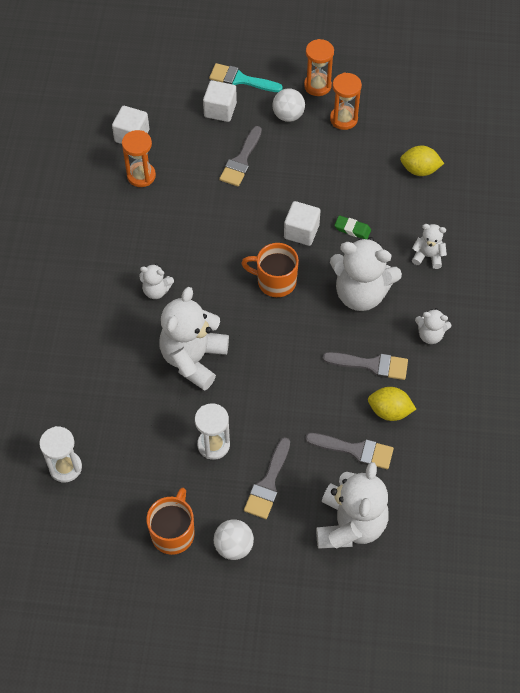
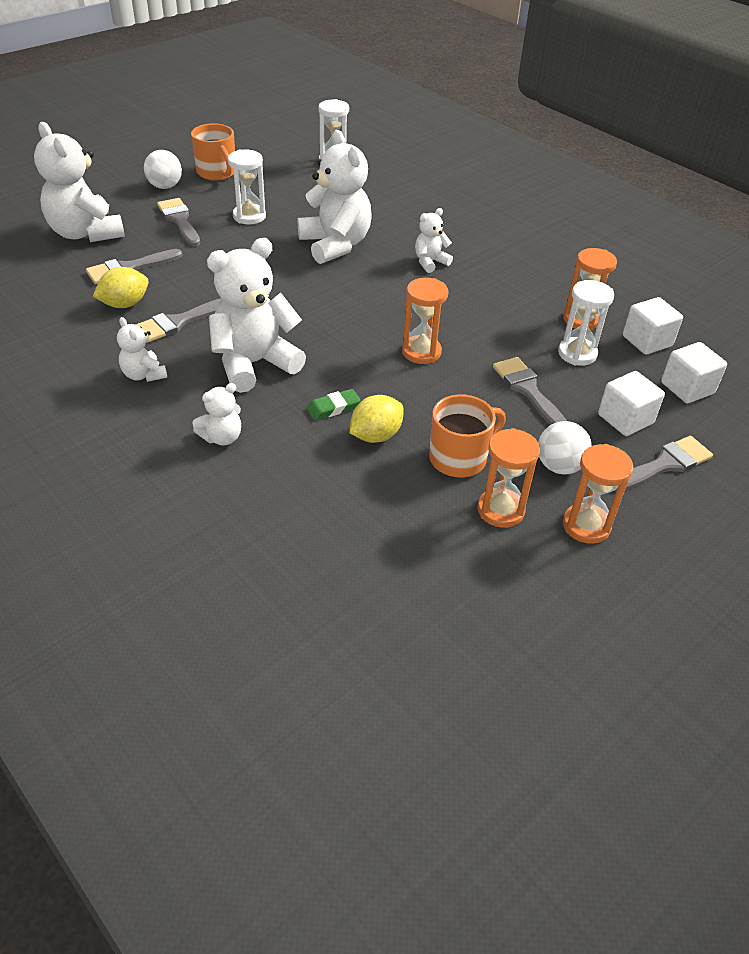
camera: 130 degrees right, 15 degrees down
(181, 159) = (577, 354): none -> white hourglass
(241, 79) = (664, 465): turquoise brush -> grey brush
(260, 227) = (421, 352): none -> orange hourglass
(275, 281) = (346, 324): orange mug -> orange mug (459, 458)
(301, 232) = (379, 373): white cube -> white cube (687, 388)
(419, 170) = (338, 520): yellow lemon -> yellow lemon (375, 435)
(430, 335) = (144, 375): white teddy bear -> white teddy bear turned 90 degrees counterclockwise

